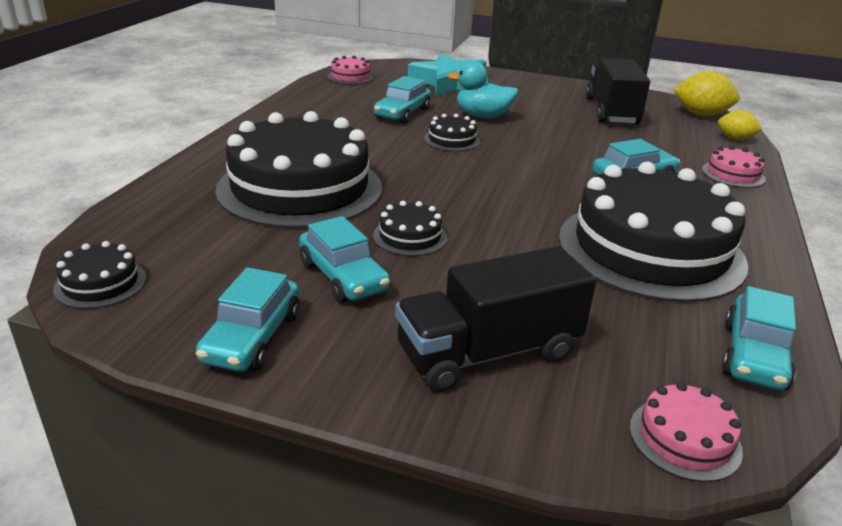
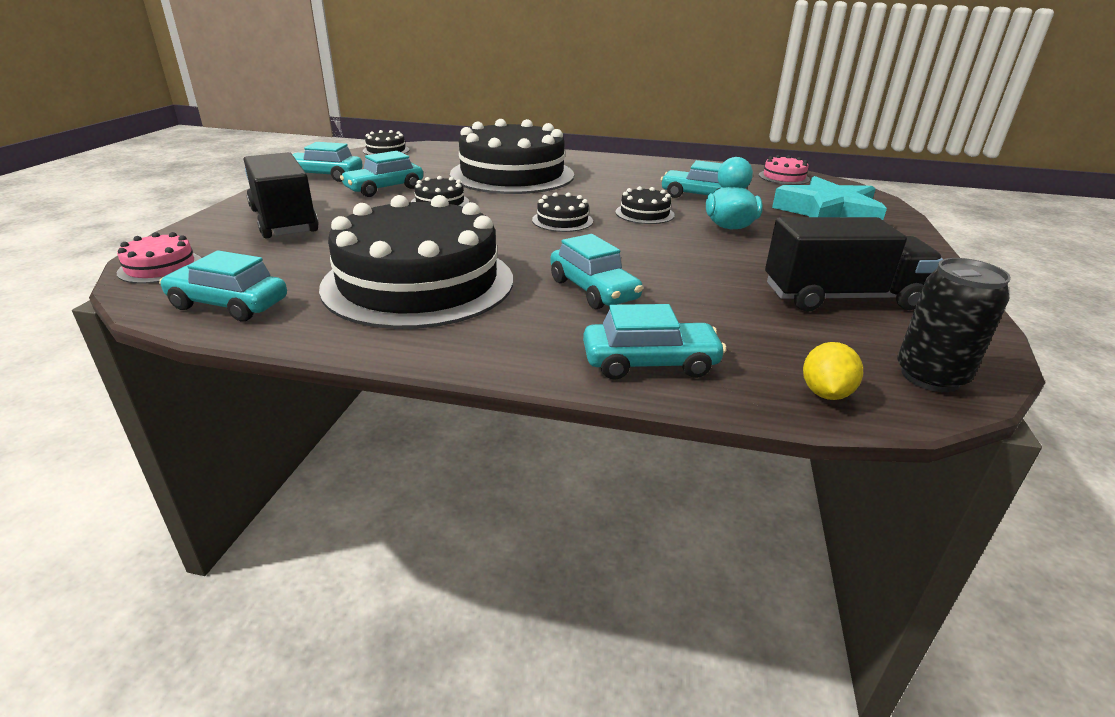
camera: 85 degrees right, 0 degrees up
(473, 175) = (562, 220): none -> black cake
(701, 115) = (930, 377): yellow lemon -> black can
(733, 174) = (650, 363): pink cake -> turquoise car

